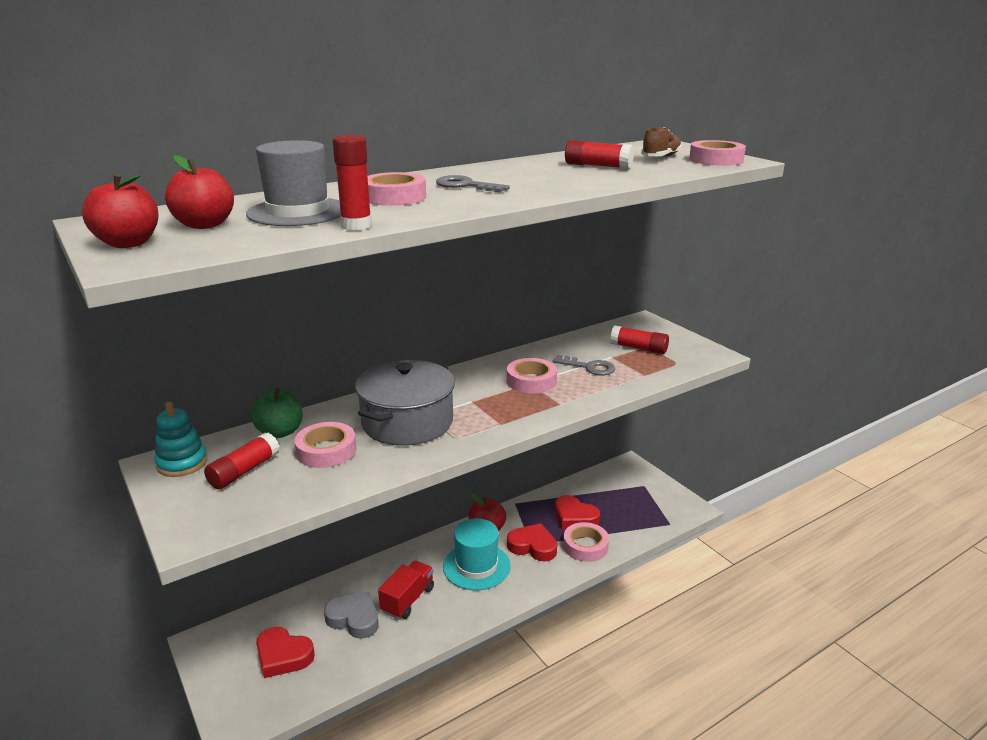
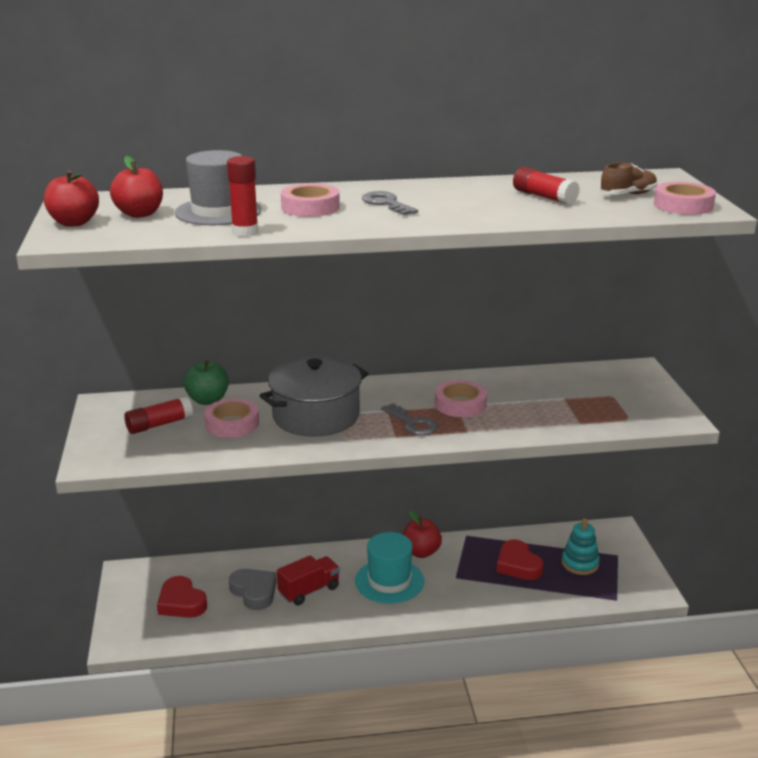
camera: 25 degrees right, 0 degrees up
(182, 463) = (119, 407): turquoise stacking toy -> turquoise stacking toy (580, 563)
(533, 546) = (455, 579): red heart -> none
(585, 546) = (509, 594): pink tape -> none
(589, 367) = (530, 403): grey key -> grey key (412, 423)
(638, 348) = (602, 395): red glue stick -> none

